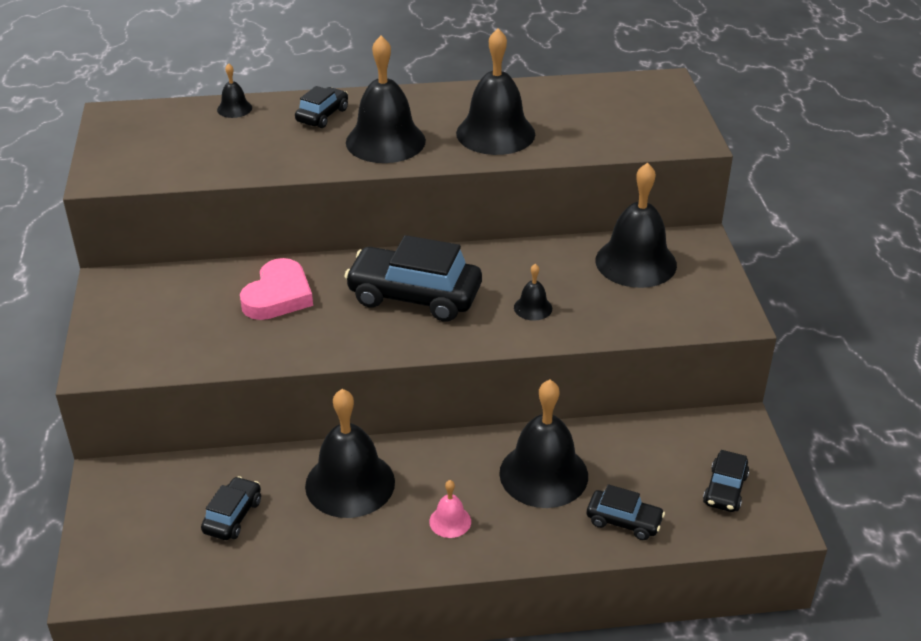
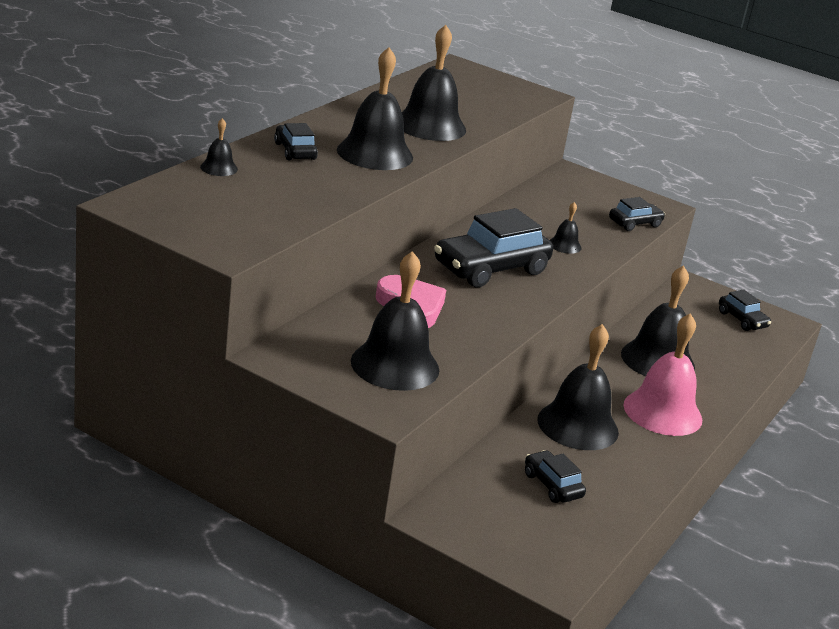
camera: 55 degrees left, 10 degrees down
(450, 521) = (662, 412): pink bell -> pink bell, size x2.20
(624, 521) = (732, 361): black car -> black car (635, 223)
(636, 262) = (564, 197): black bell -> black bell (395, 365)

